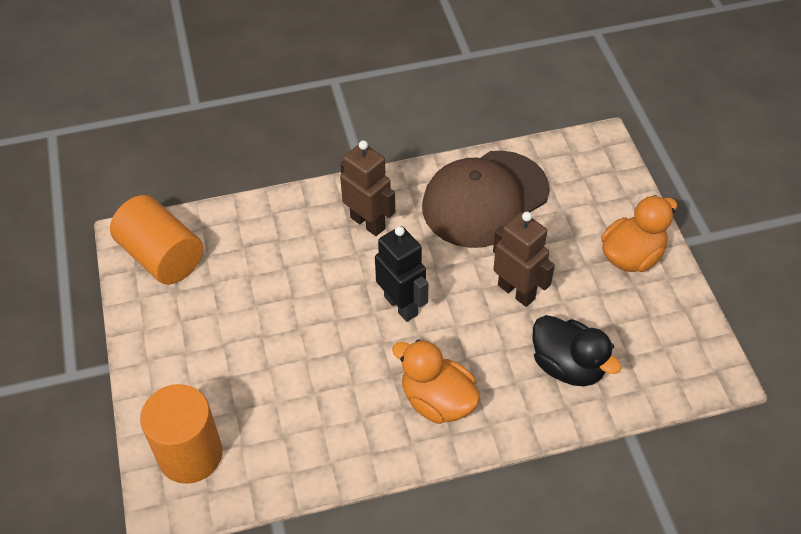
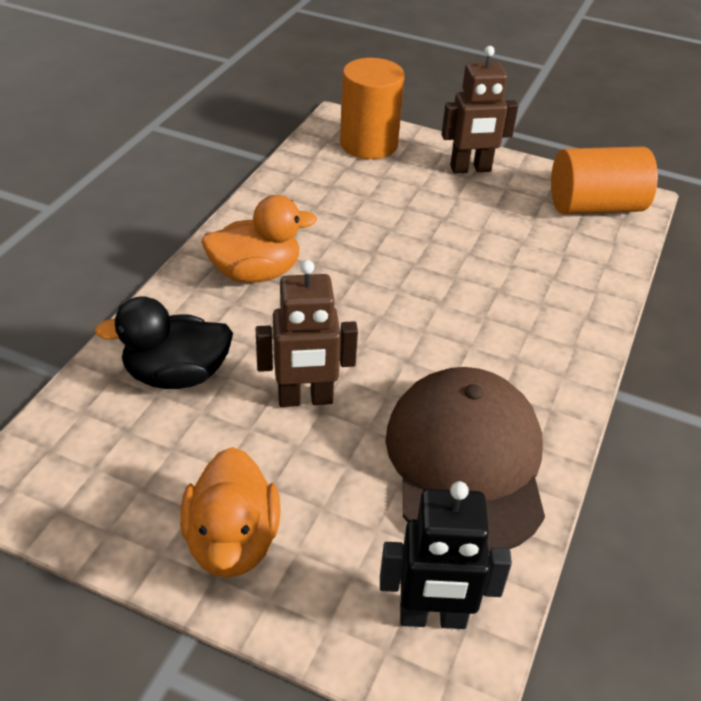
camera: 125 degrees right, 10 degrees down
(368, 223) = (519, 346): brown robot -> brown robot (470, 169)
(401, 305) = (383, 309): black robot -> black robot (432, 617)

